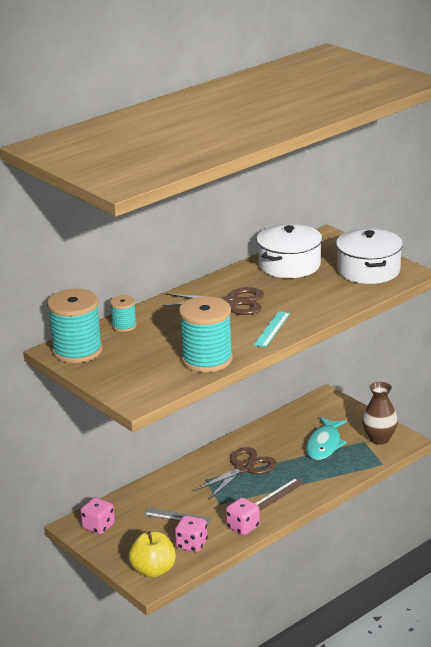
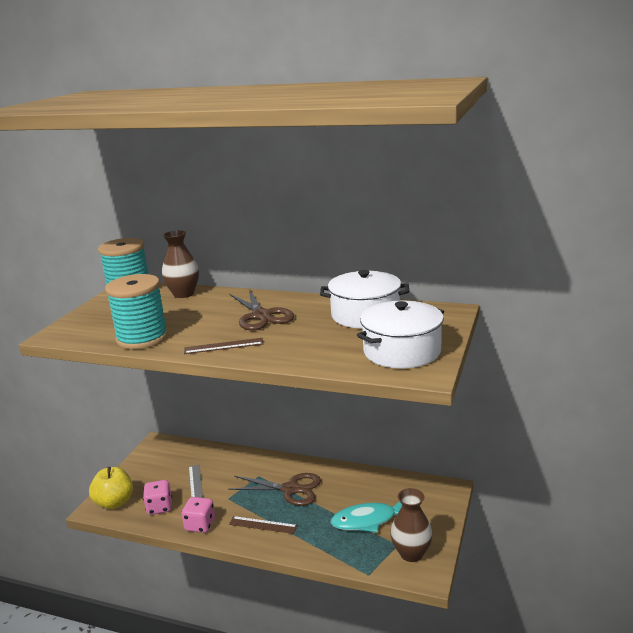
camera: 60 degrees right, 5 degrees down
(98, 526) = (161, 453): pink dice -> none
(124, 326) = (183, 294): turquoise spool -> brown vase
(272, 329) = (223, 346): turquoise ruler -> brown ruler

